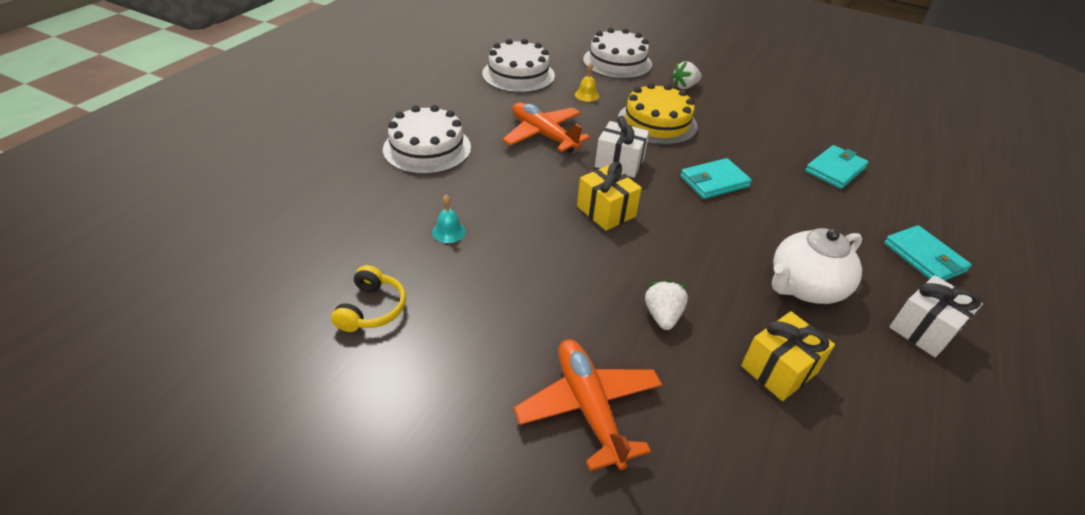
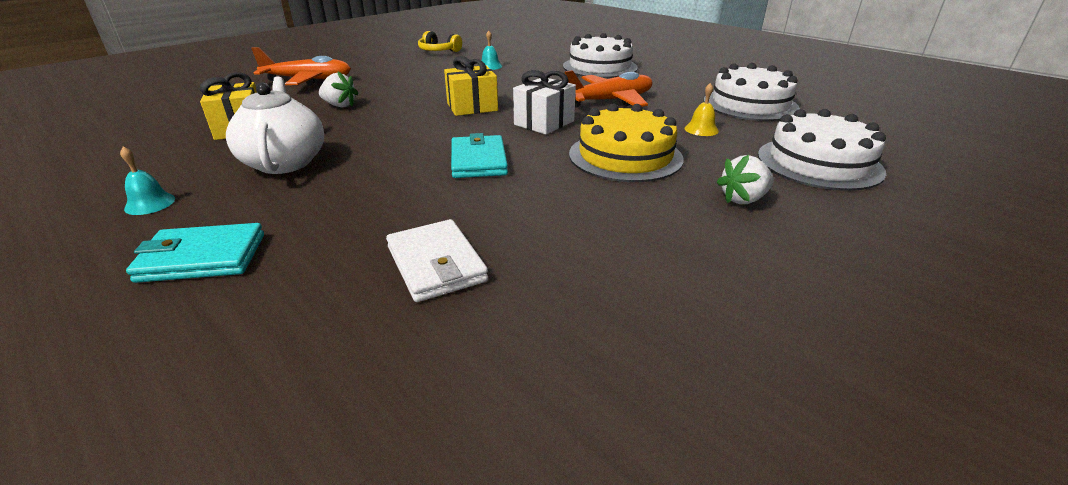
camera: 110 degrees right, 10 degrees down
(684, 86) = (743, 199): white strawberry -> white strawberry turned 105 degrees counterclockwise
(835, 170) = (436, 264): turquoise wallet -> white wallet
(924, 329) = (150, 203): white gift -> turquoise bell

